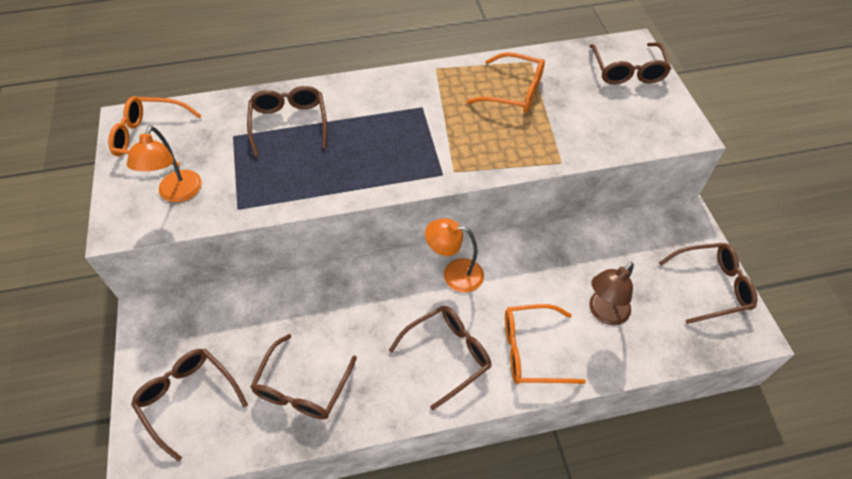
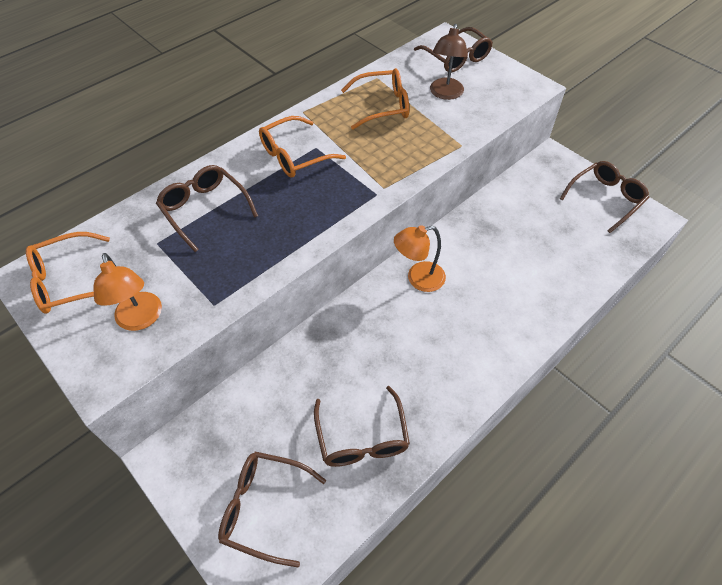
camera: 30 degrees left, 0 degrees up
(448, 355) = (461, 345): brown glasses -> none
(531, 351) = (520, 308): orange glasses -> orange glasses (294, 156)
(604, 313) = (549, 253): brown lamp -> brown lamp (445, 94)

